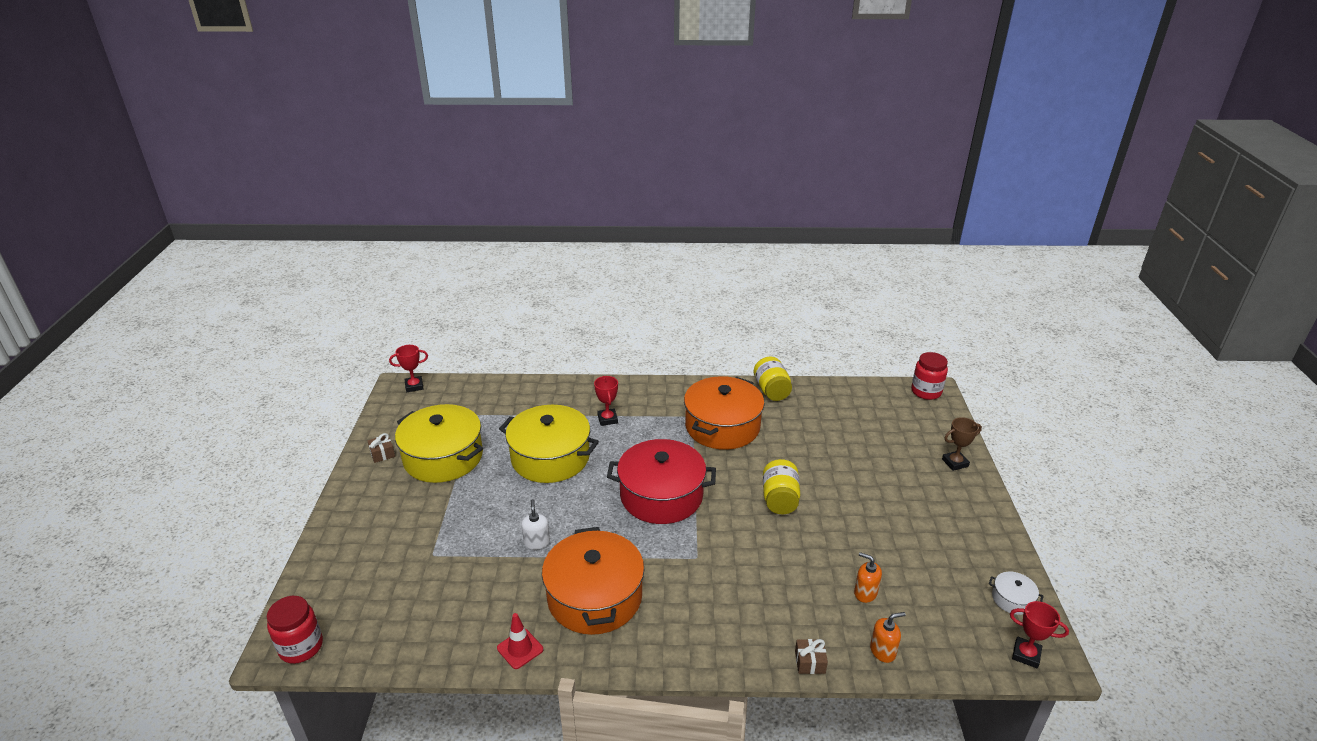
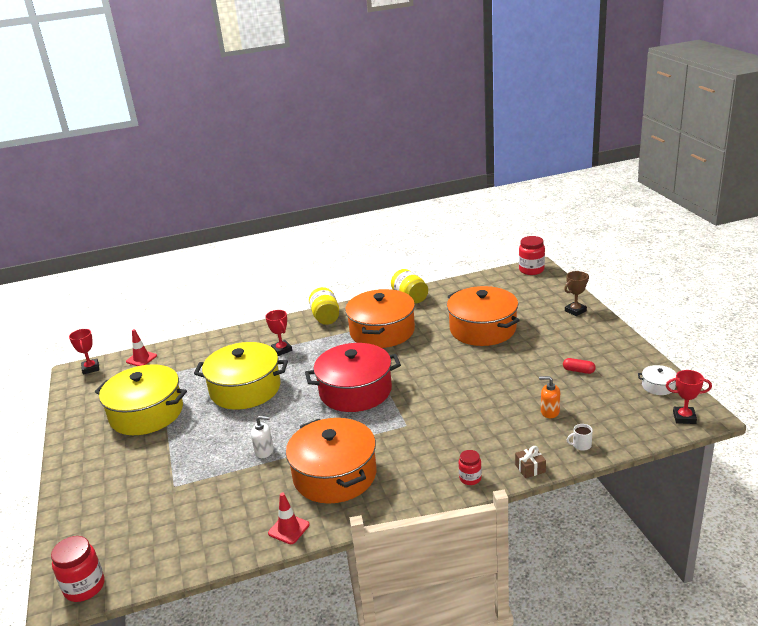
camera: 15 degrees left, 5 degrees down
(382, 454) = (86, 425): brown gift -> none
(414, 386) = (90, 368): red trophy -> red trophy turned 75 degrees counterclockwise
(466, 389) = (141, 359): none -> red traffic cone
(537, 542) = (264, 451): white soap dispenser -> white soap dispenser turned 120 degrees clockwise
(737, 652) = (470, 478): none -> red jar
(779, 499) = (453, 368): yellow jar -> yellow jar (325, 317)
(835, 456) = (482, 329): none -> orange pot
(883, 651) = (581, 445): orange soap dispenser -> white mug
(923, 547) = (578, 371): none -> red capsule

